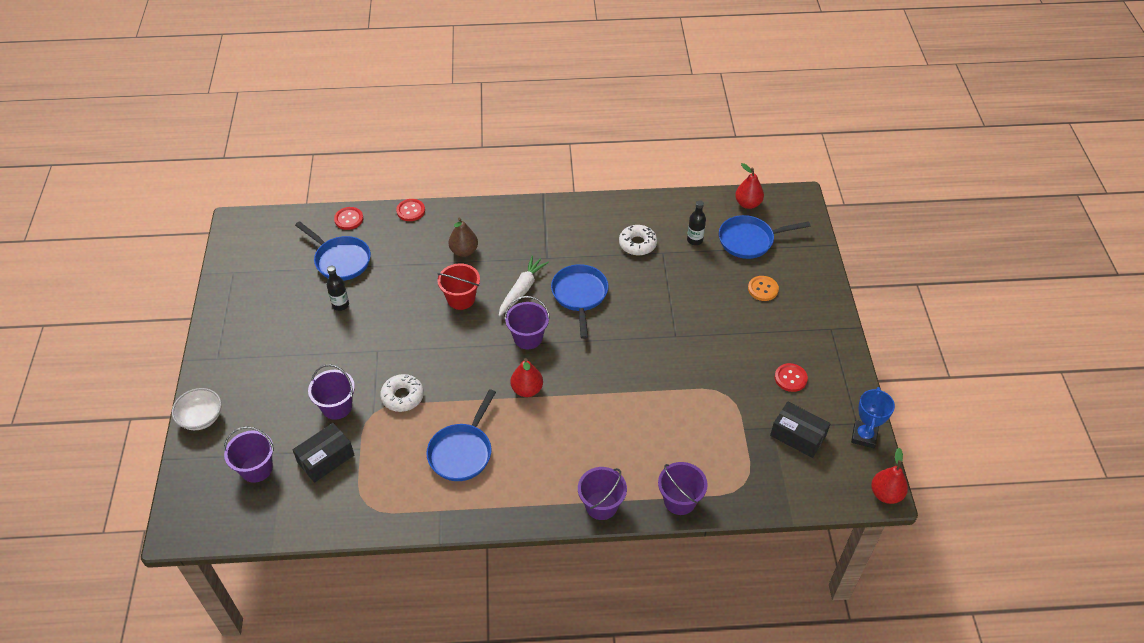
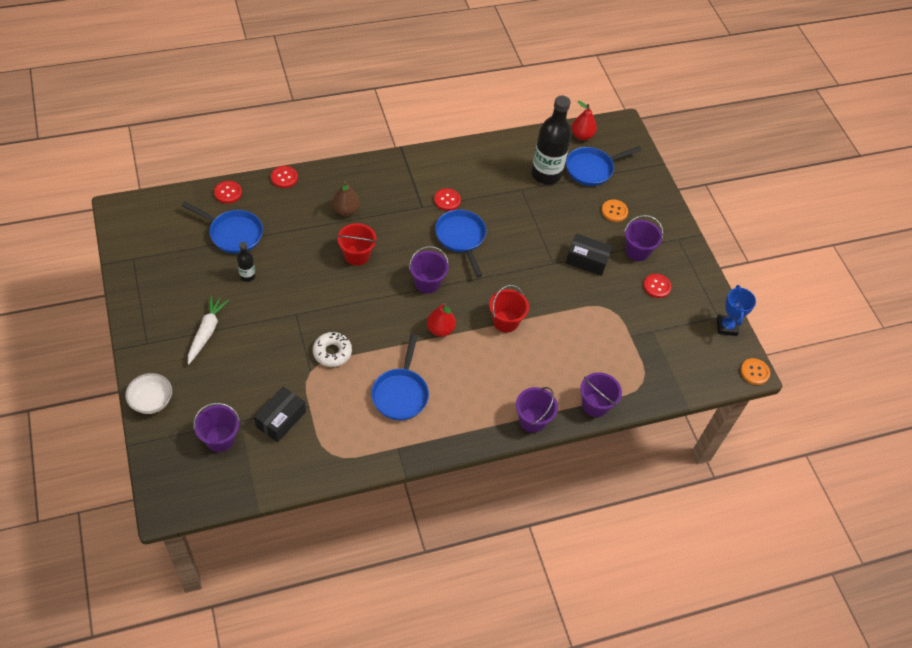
camera: 20 degrees left, 5 degrees up
(337, 407) = (275, 371): purple bucket -> purple bucket (637, 251)
(522, 290) = (409, 239): white carrot -> white carrot (206, 332)
(576, 254) = (447, 200): none -> red button
(602, 391) = (505, 321): none -> red bucket
(637, 244) = (498, 184): white donut -> none
(694, 240) = (546, 174): black bottle -> black bottle, size x2.17
(798, 436) = (675, 335): black box -> black box (587, 260)
(885, 494) = (754, 372): red pear -> orange button

